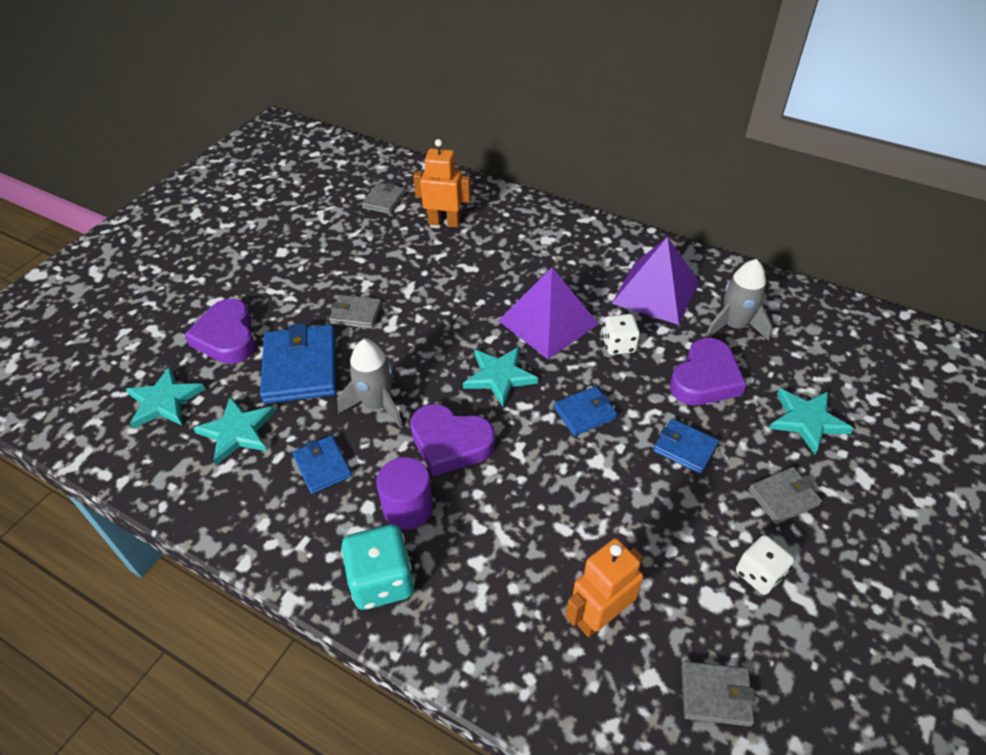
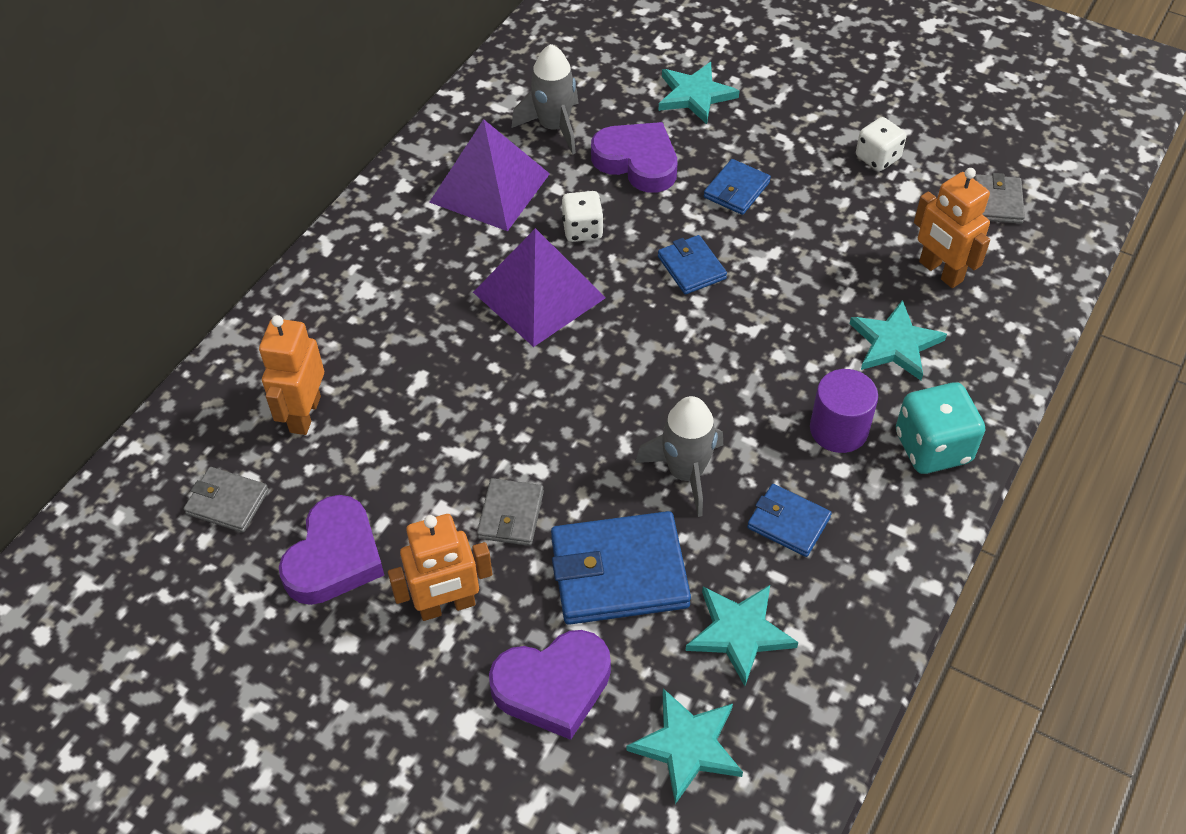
camera: 90 degrees left, 5 degrees up
(295, 289) = (447, 606): none -> orange robot
(322, 466) = (788, 522): blue wallet -> blue wallet turned 60 degrees clockwise
(450, 443) = (743, 393): purple heart -> purple heart (334, 557)
(499, 377) = (635, 346): turquoise star -> turquoise star (895, 344)
(783, 497) = (791, 128): grey wallet -> none

